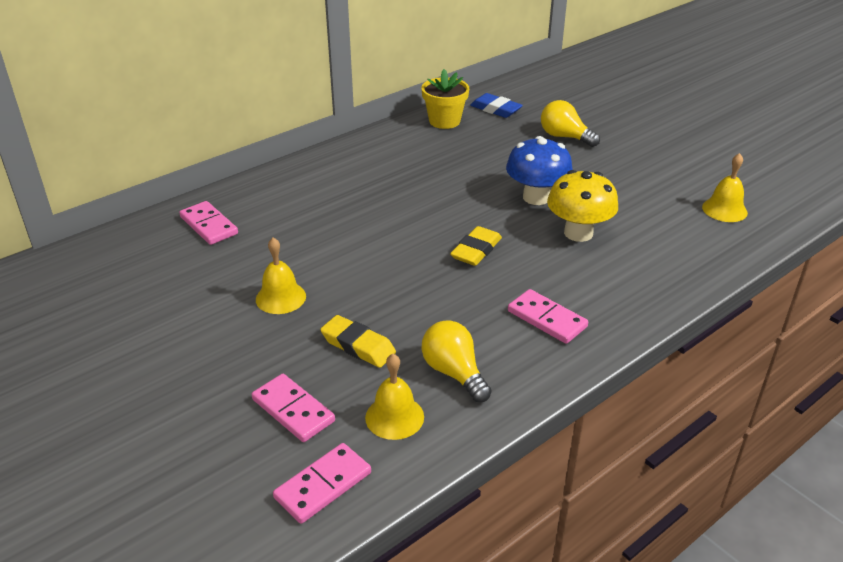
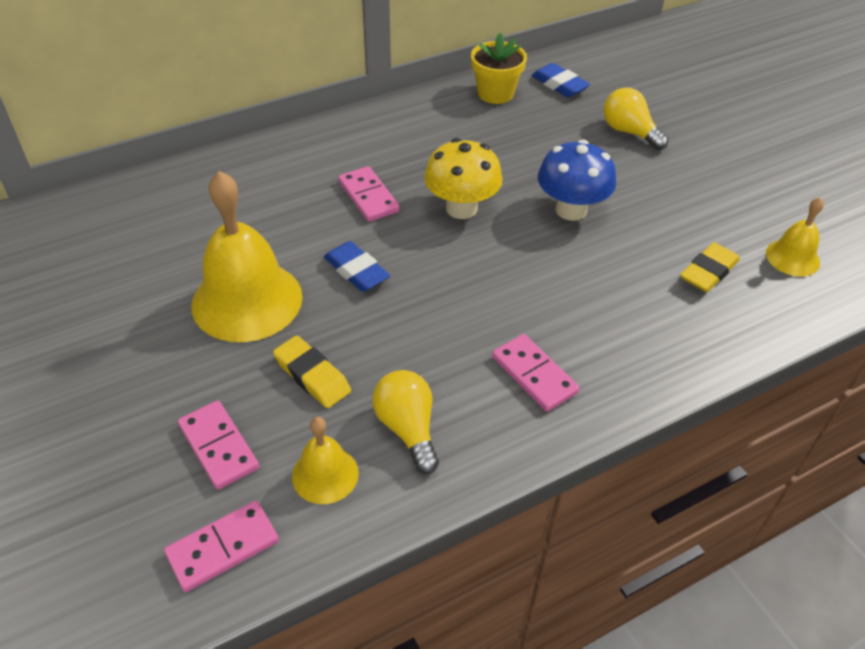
camera: 10 degrees right, 10 degrees up
(209, 225) = (197, 196): pink domino -> pink domino (368, 196)
(280, 297) = (247, 300): yellow bell -> yellow bell, size x1.96
(370, 263) = (356, 271): none -> blue eraser
(476, 250) = (480, 271): yellow eraser -> yellow eraser (708, 272)
(578, 233) = (606, 265): yellow mushroom -> yellow mushroom (461, 208)

